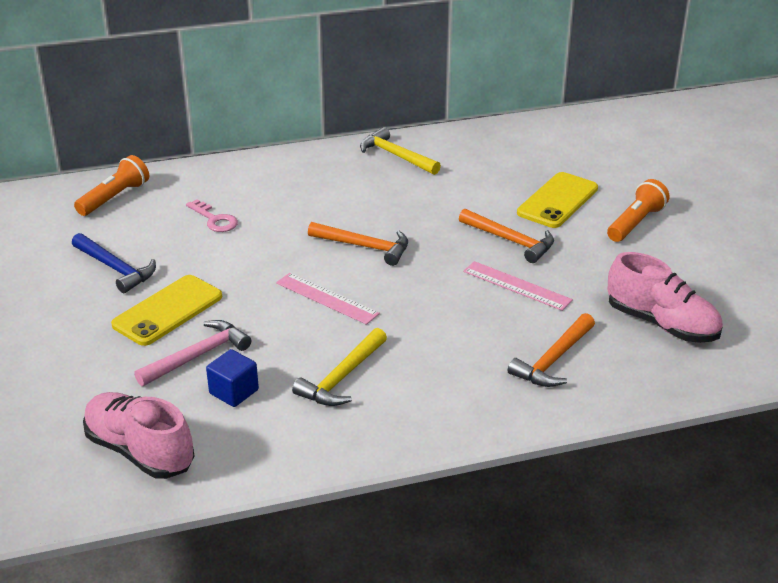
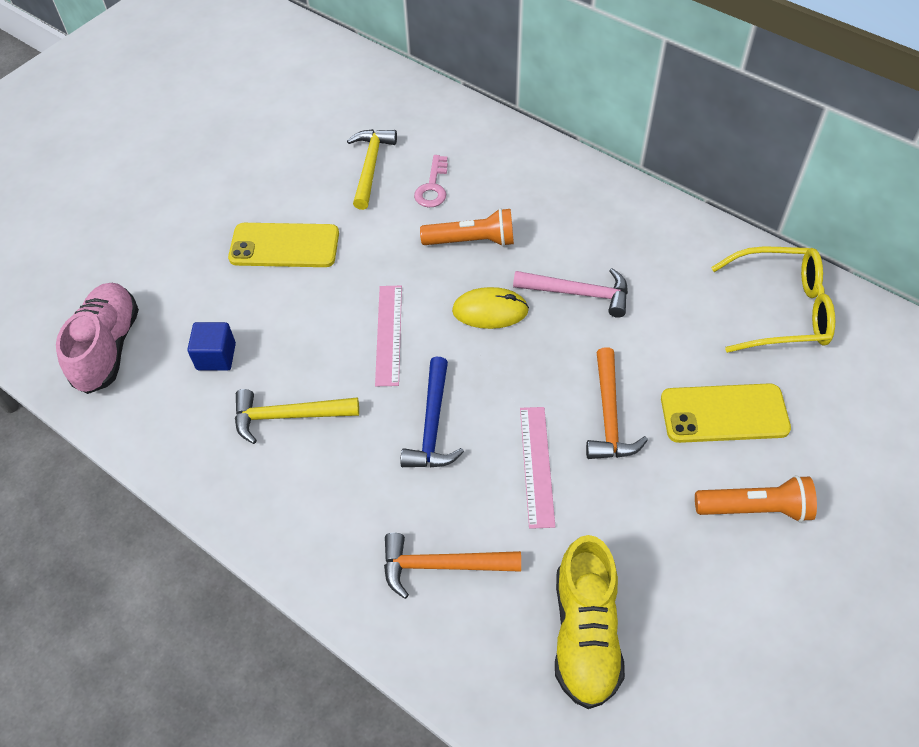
camera: 55 degrees right, 20 degrees up
(114, 198) = (403, 109): orange flashlight -> orange flashlight (471, 241)
(116, 268) = (311, 178): blue hammer -> blue hammer (433, 425)
(197, 356) = (243, 303): pink hammer -> pink hammer (578, 293)
(365, 247) = (490, 311): orange hammer -> yellow mouse
(396, 156) = (664, 238): yellow hammer -> yellow hammer (370, 166)
(505, 147) = (780, 310): none -> yellow glasses
(661, 324) = (585, 633): pink shoe -> yellow shoe

